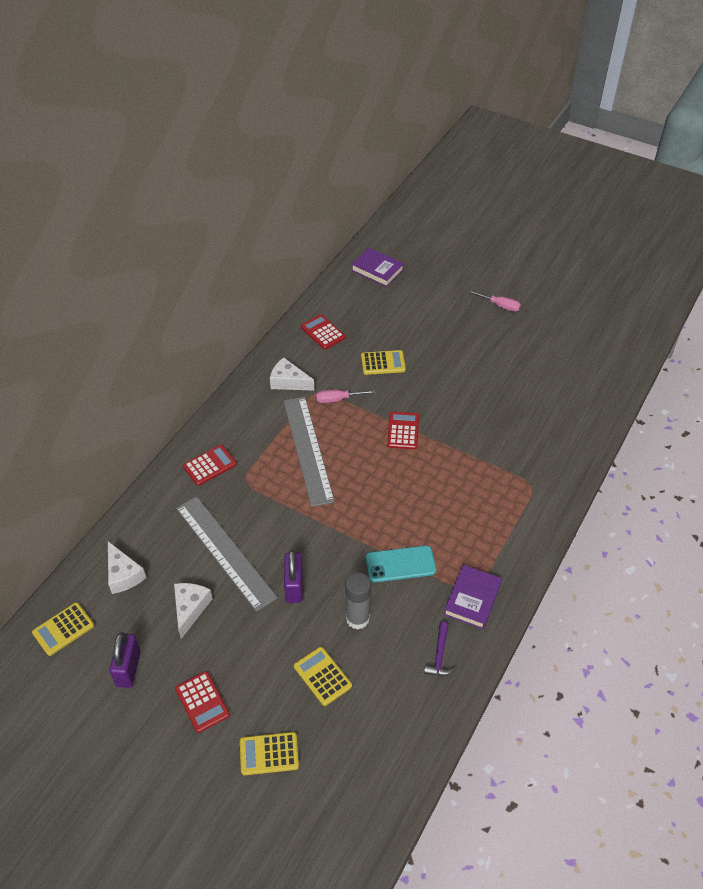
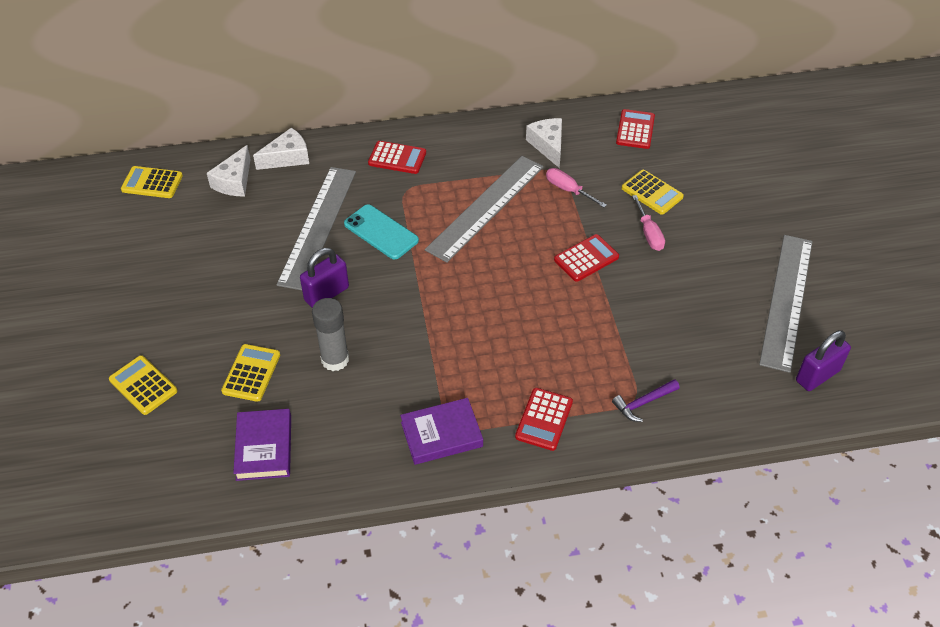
camera: 50 degrees right, 0 degrees up
(128, 669) = (149, 244): purple padlock -> purple padlock (817, 375)
(190, 609) = (240, 242): white cheese -> white cheese (287, 158)
(202, 702) = (157, 309): red calculator -> red calculator (544, 419)
(377, 270) = (765, 115): purple book -> purple book (264, 447)
(400, 564) = (426, 354): turquoise phone -> turquoise phone (381, 232)
(439, 655) = (351, 447): purple hammer -> purple hammer (643, 403)
(499, 305) = (846, 231): pink screwdriver -> pink screwdriver (648, 233)
(523, 367) = (786, 300): none -> grey ruler

